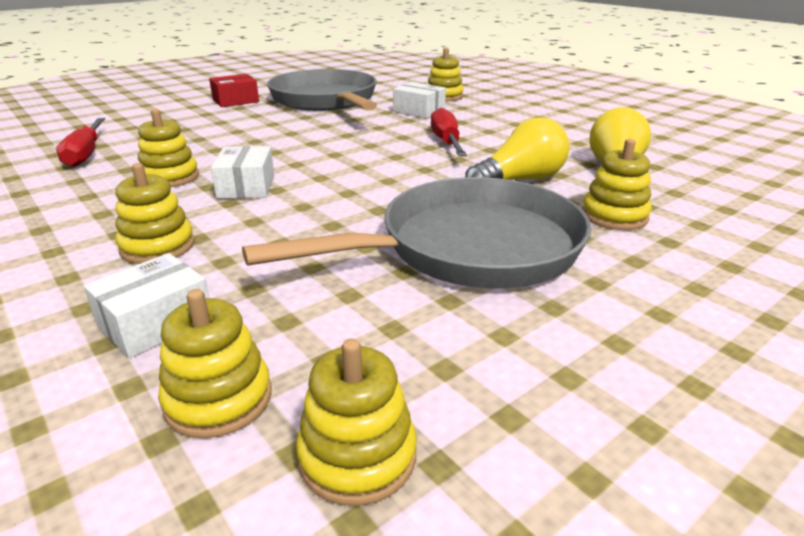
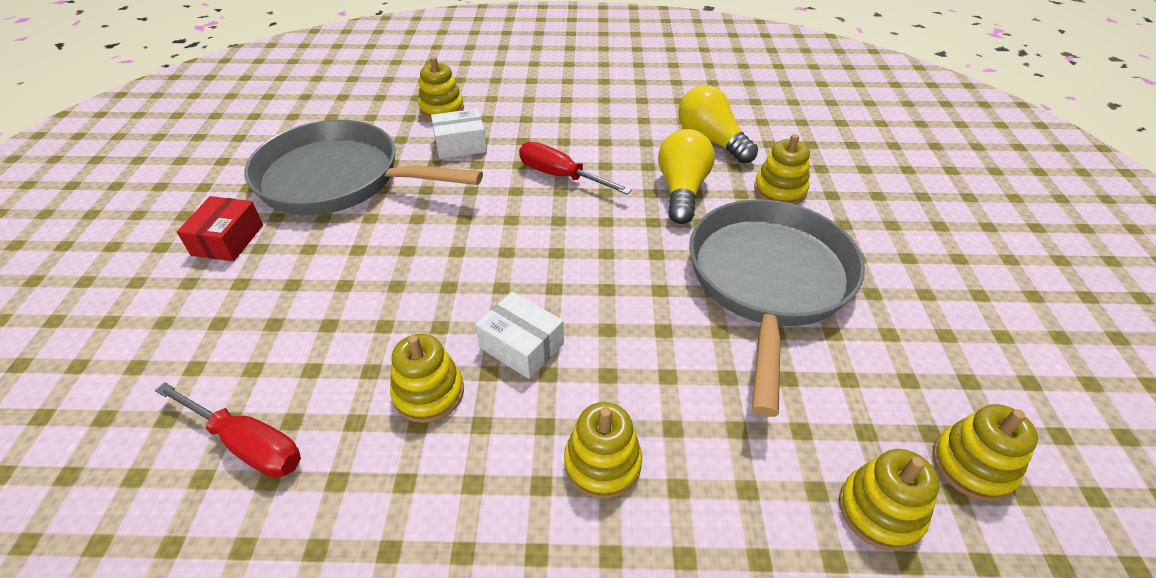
camera: 50 degrees left, 15 degrees up
(156, 322) = (749, 512): white box -> none

